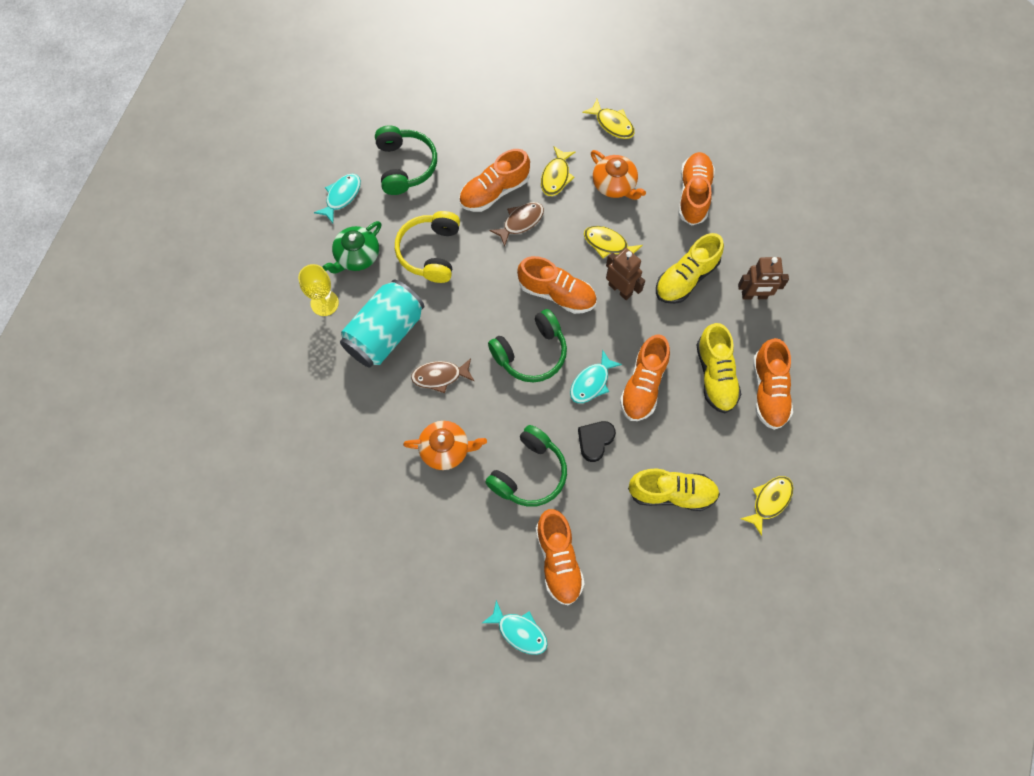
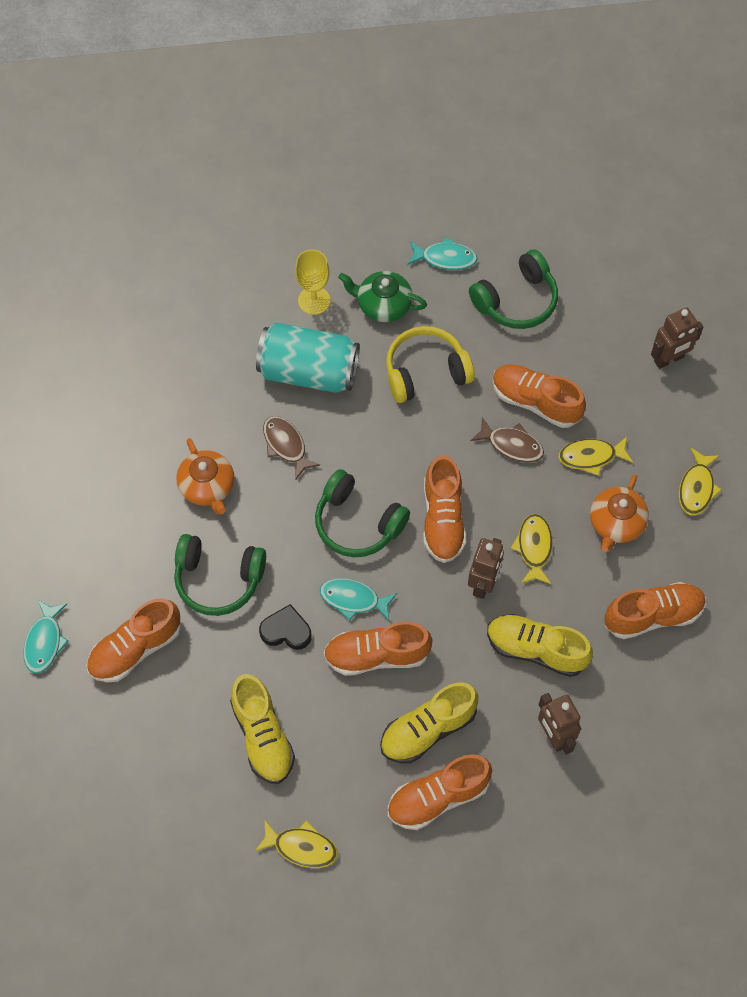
camera: 65 degrees right, 5 degrees down
(506, 94) = (669, 359): none -> brown robot

